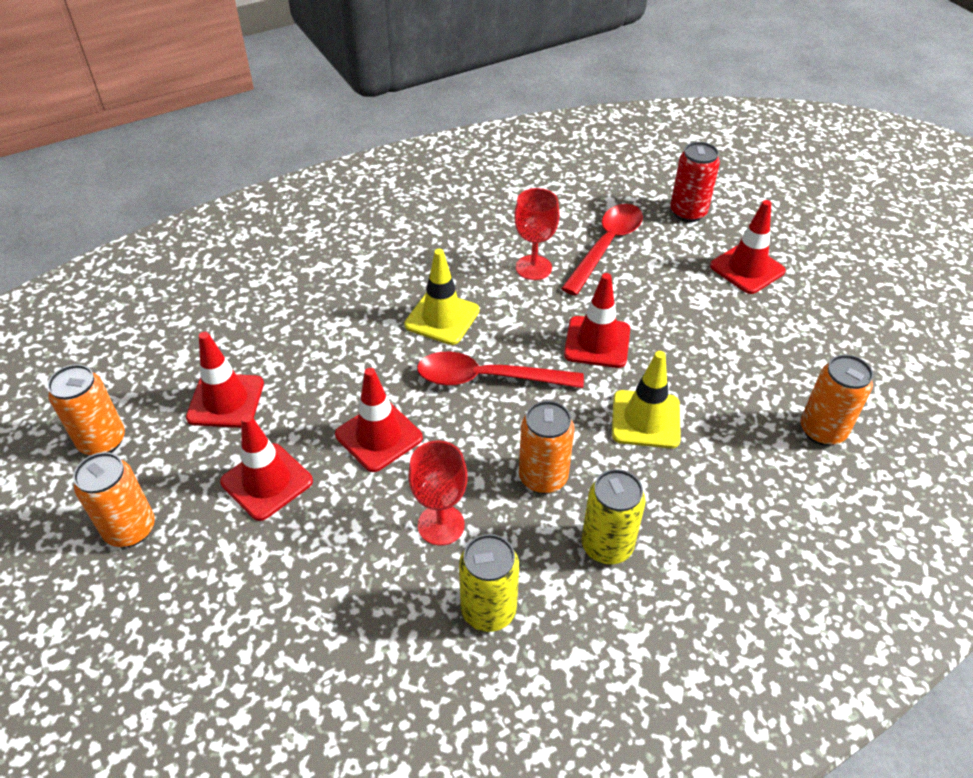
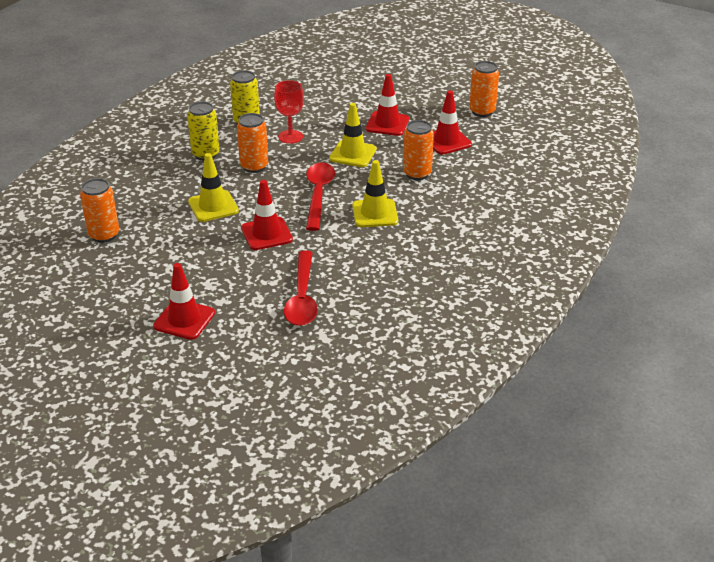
camera: 150 degrees right, 10 degrees down
(130, 529) = (426, 95): orange can -> orange can (417, 173)
(379, 436) = (353, 154): red traffic cone -> yellow traffic cone
(488, 378) = (318, 194): red spoon -> red spoon turned 60 degrees counterclockwise
(533, 267) = (343, 263): red goblet -> none
(688, 213) = (253, 351): red can -> none

